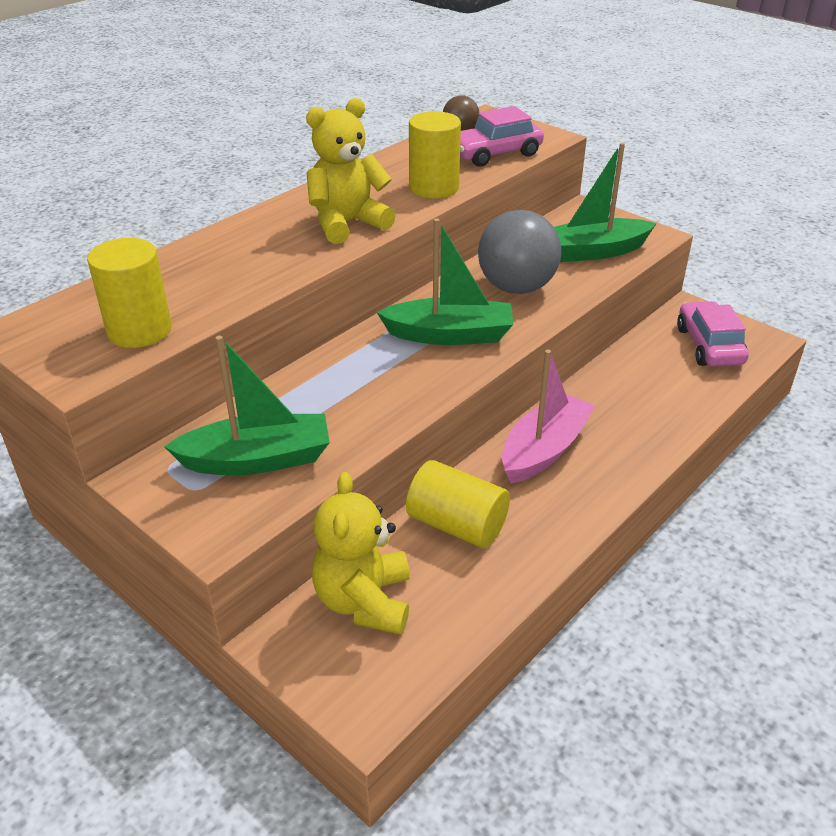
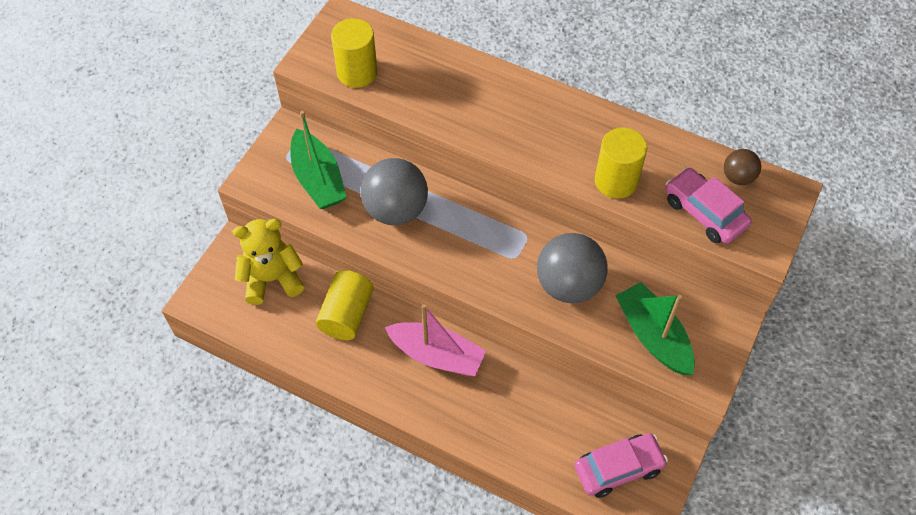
camera: 75 degrees right, 20 degrees up
(347, 224) = (531, 139): yellow teddy bear -> none
(352, 394) = (396, 210): none -> grey ball
(449, 335) = (484, 252): green boat -> none

